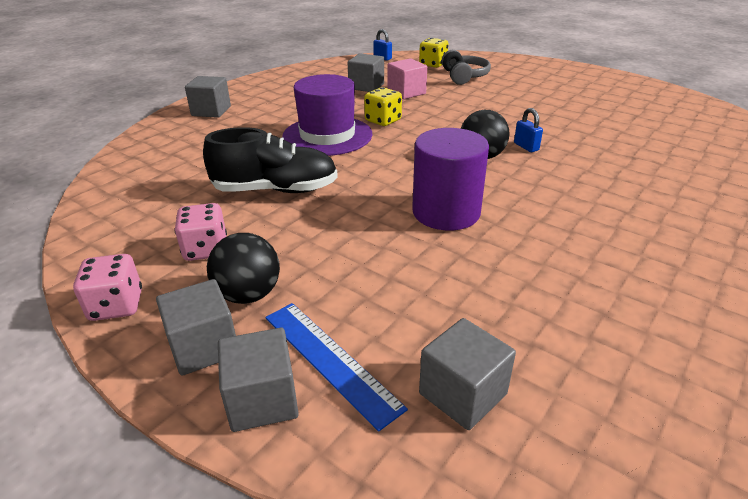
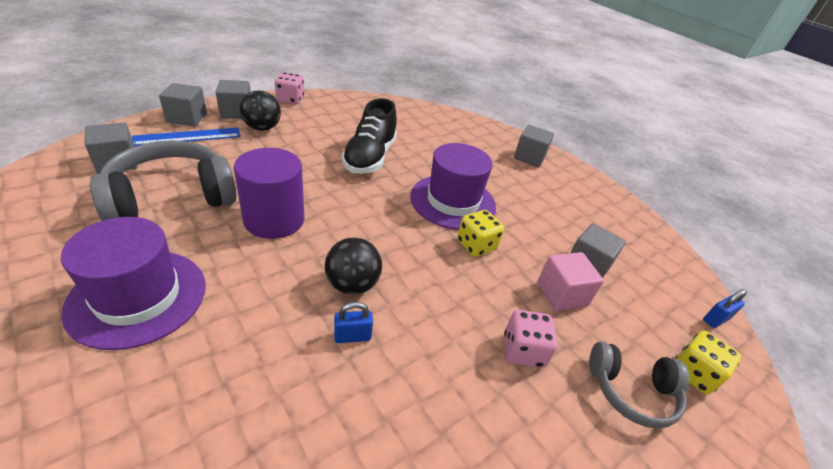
camera: 100 degrees right, 5 degrees up
(206, 249) = (317, 124): pink dice -> pink dice (523, 350)
(482, 293) = (171, 198): none -> grey headphones
(613, 241) = (138, 297): none -> purple hat

